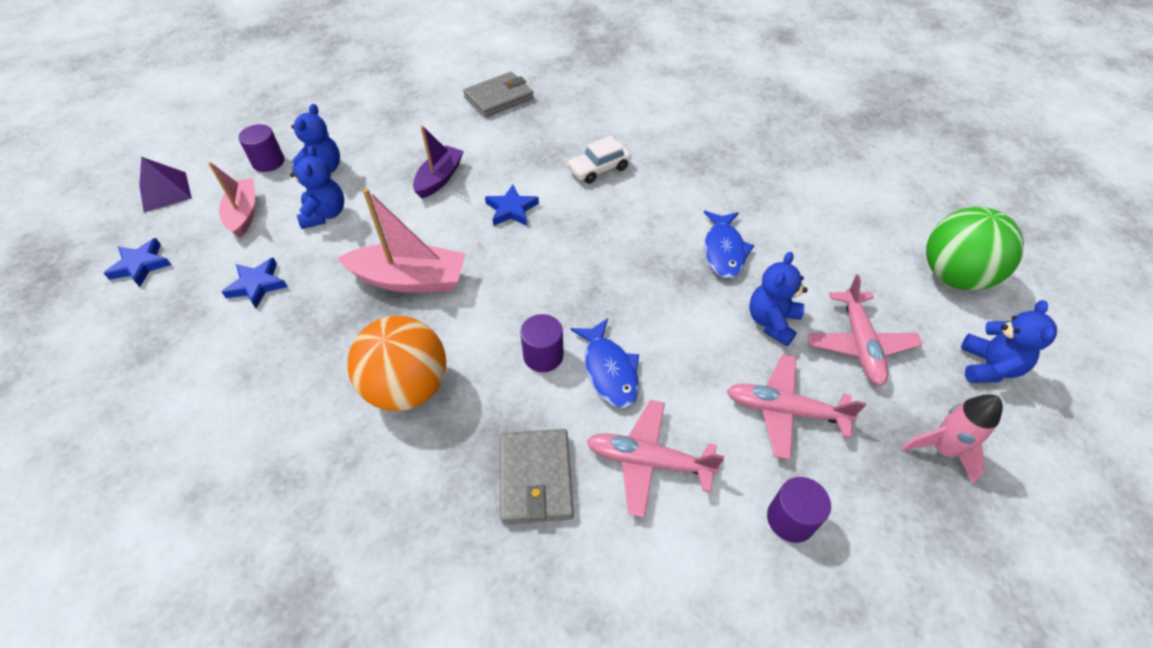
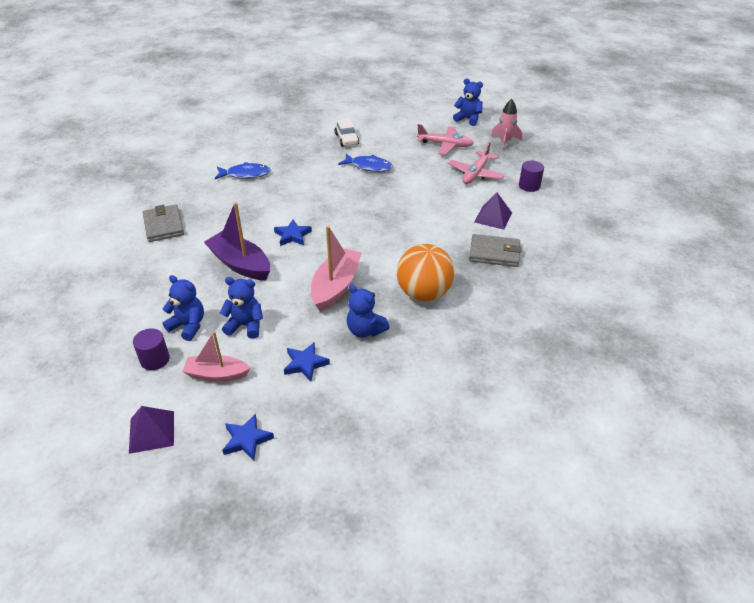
camera: 75 degrees left, 10 degrees down
(439, 178) = (240, 264): purple boat -> purple boat, size x1.51
(543, 356) = (418, 240): purple cylinder -> none
(599, 169) = (275, 195): white car -> white car (346, 139)
(609, 370) = (436, 219): blue fish -> blue fish (245, 174)
(648, 461) = (493, 217): pink plane -> purple pyramid
(772, 322) = (423, 164): blue teddy bear -> blue teddy bear (365, 330)
(953, 276) = (415, 111): green ball -> none

